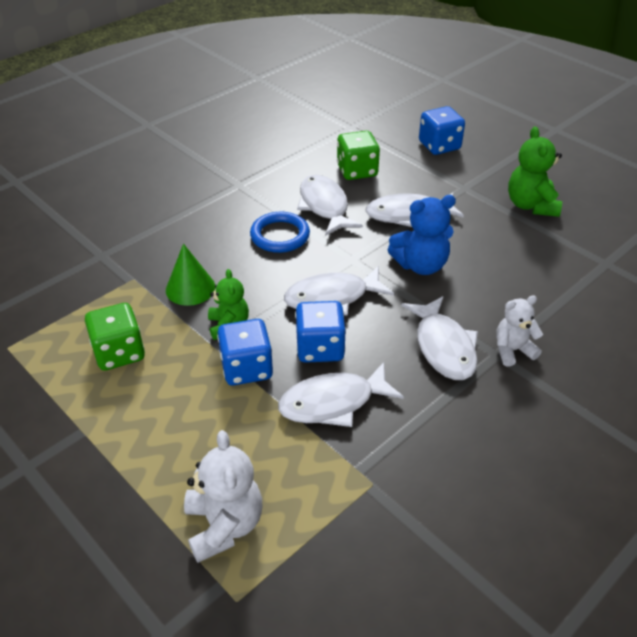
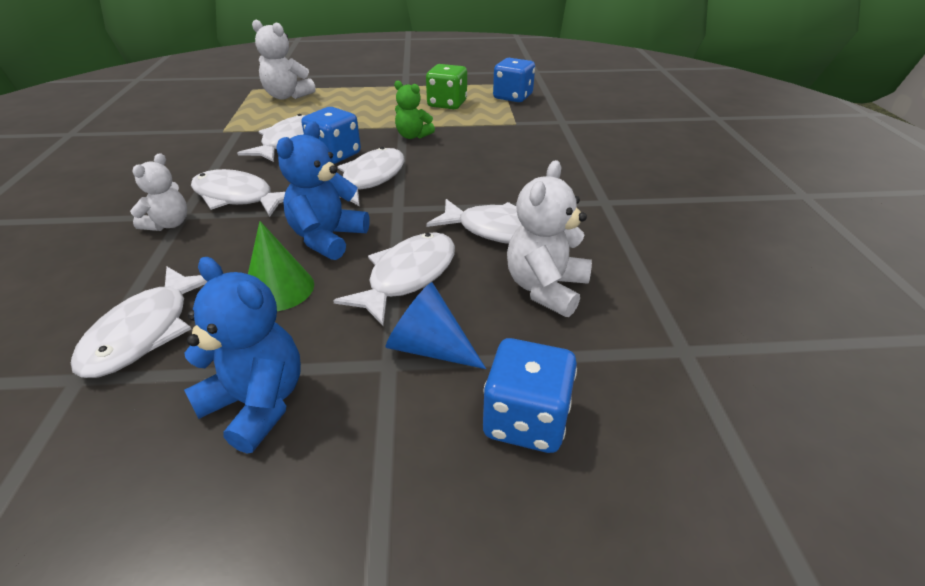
camera: 130 degrees right, 5 degrees down
(190, 288) = (474, 136): green cone -> green cone (279, 289)
(246, 368) = (366, 129): blue dice -> blue dice (513, 97)
(280, 235) = (486, 189): blue ring -> none
(357, 171) = (545, 288): green dice -> white teddy bear
(441, 182) = (429, 347): none -> blue cone
(531, 205) = (257, 403): green teddy bear -> blue teddy bear
(565, 268) = (145, 332): none -> white fish

